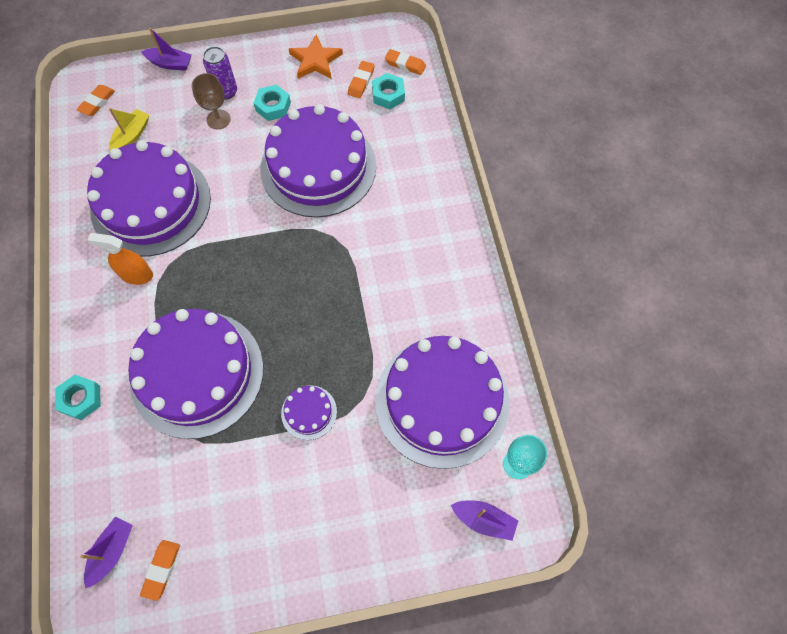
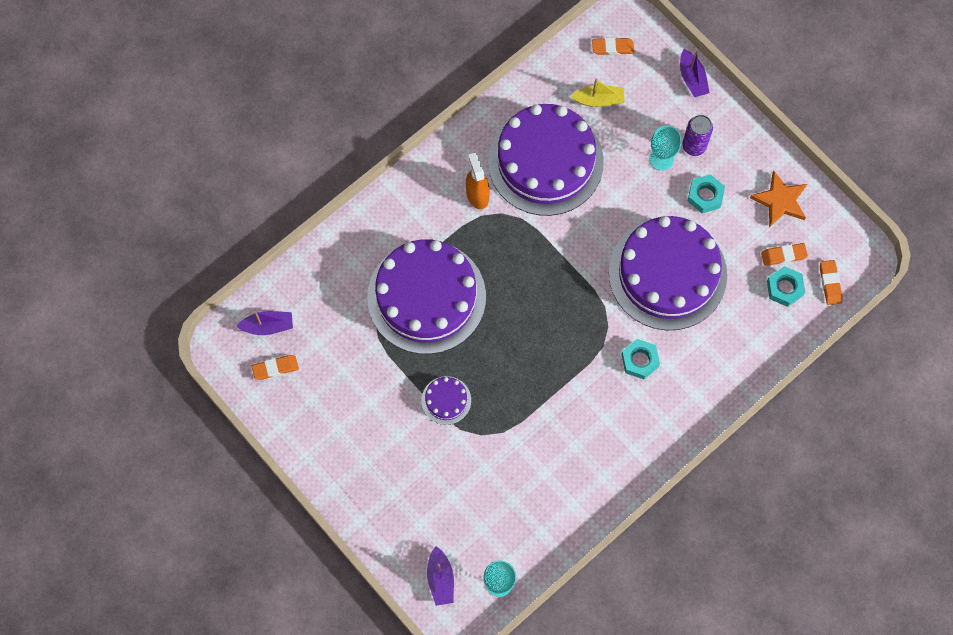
camera: 60 degrees right, 5 degrees up
(81, 399) = (357, 226): turquoise nut -> turquoise nut (639, 360)
(218, 119) = (661, 159): brown goblet -> turquoise goblet
(442, 401) = (516, 497): purple cake -> none

